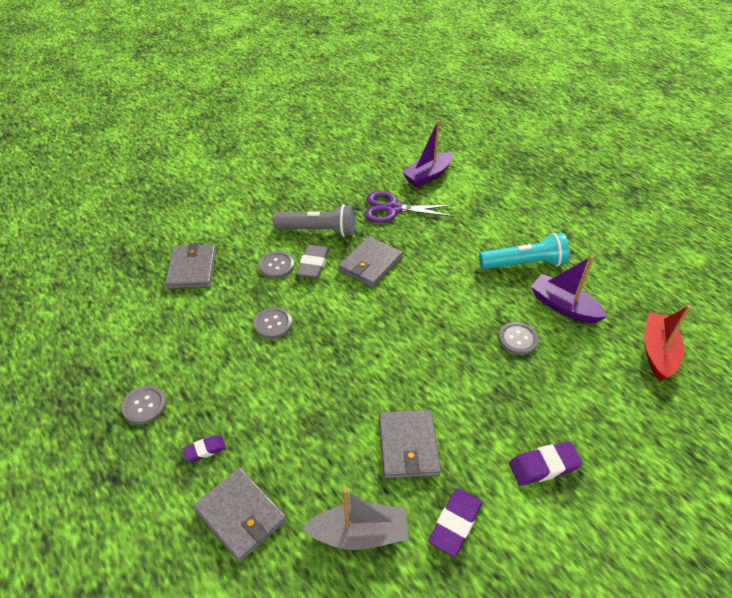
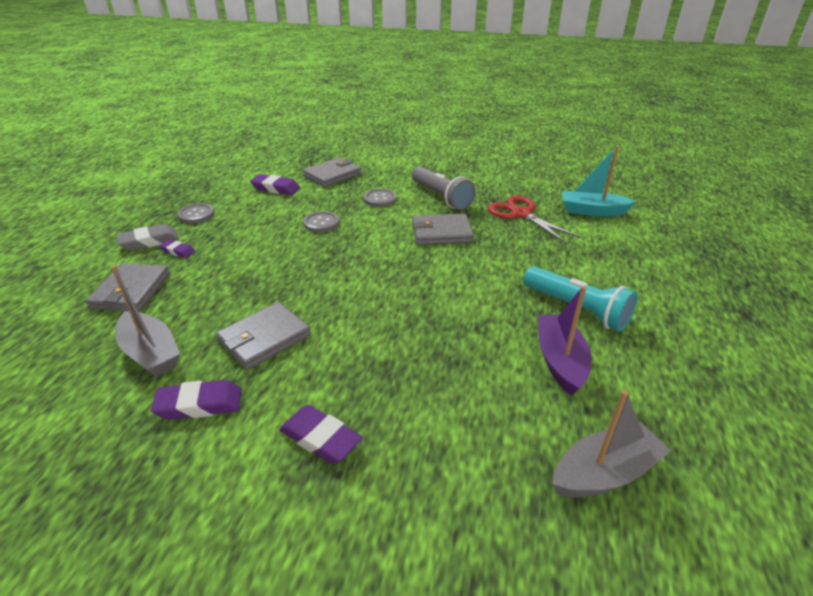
camera: 50 degrees right, 10 degrees down
(166, 321) = (276, 188): none -> purple eraser
(313, 264) = (403, 211): grey eraser -> grey eraser (149, 241)
(392, 209) = (521, 214): purple scissors -> red scissors
(428, 176) = (592, 211): purple boat -> turquoise boat
(518, 339) = (468, 348): grey button -> none
(658, 352) = (604, 473): red boat -> grey boat

